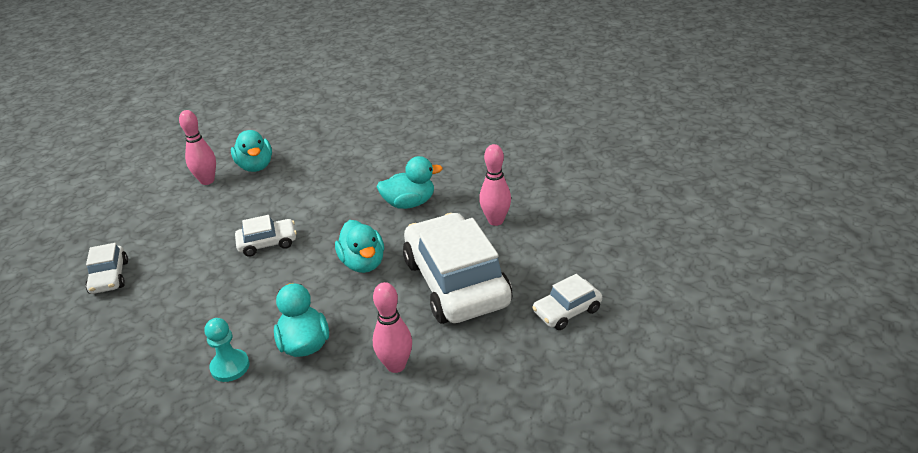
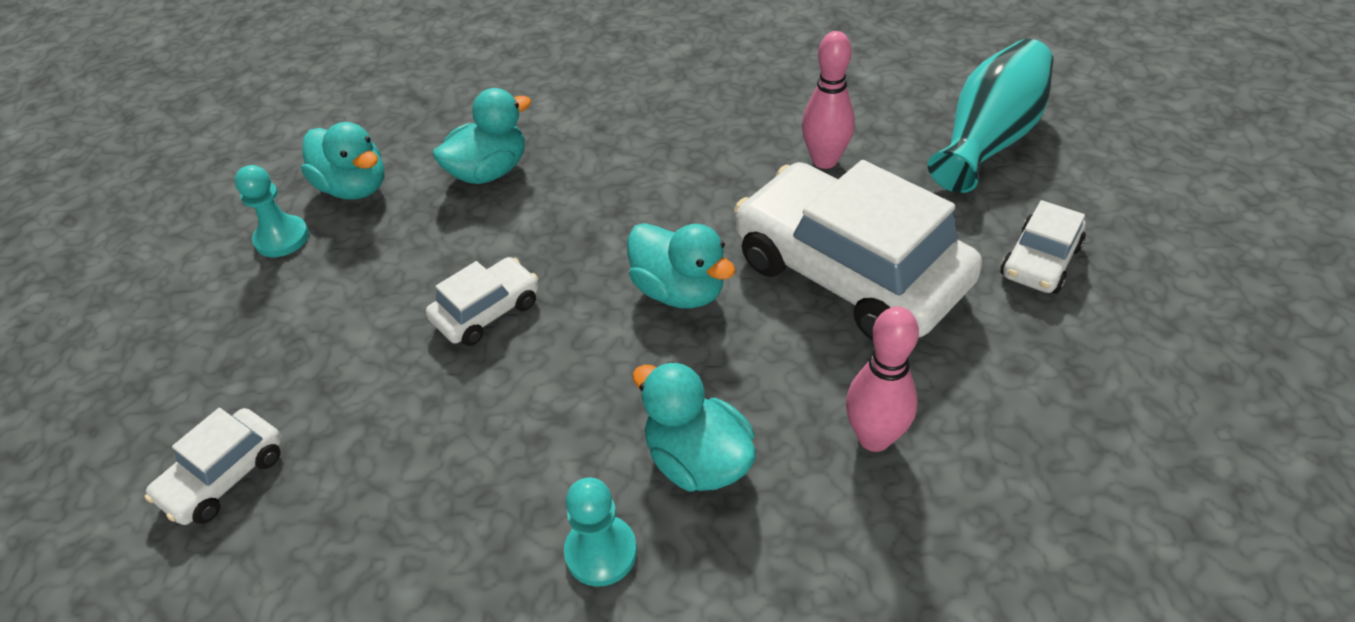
camera: 25 degrees left, 10 degrees up
(109, 277) = (224, 476): white car -> white car turned 75 degrees clockwise
(207, 181) = (282, 238): pink bowling pin -> turquoise pawn
(409, 203) = (671, 173): turquoise duck -> turquoise duck (489, 172)
(600, 236) = (988, 139): none -> turquoise vase

